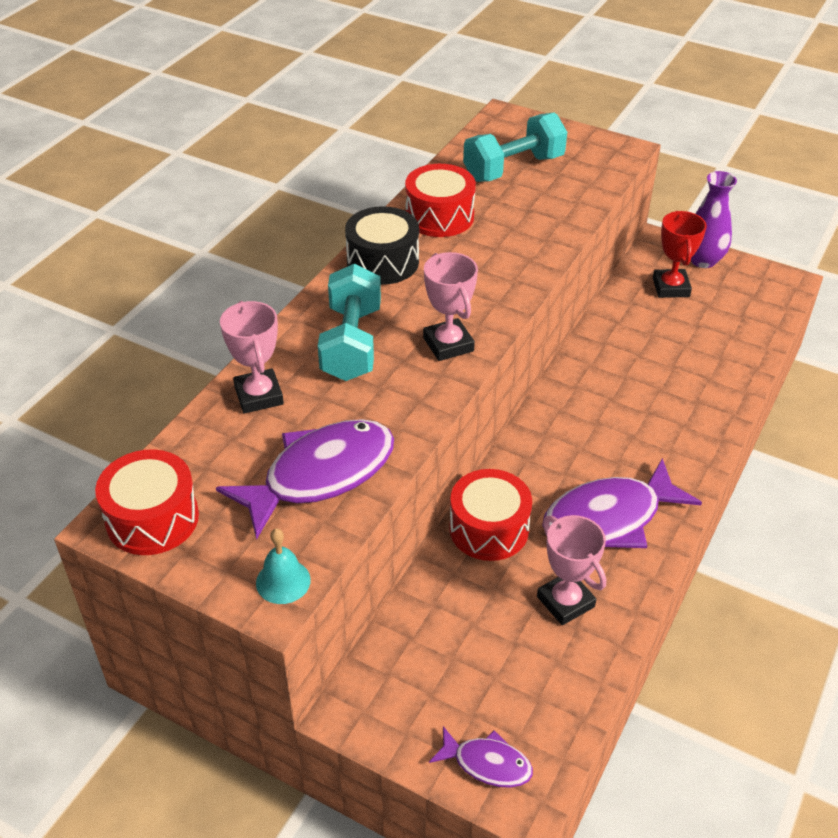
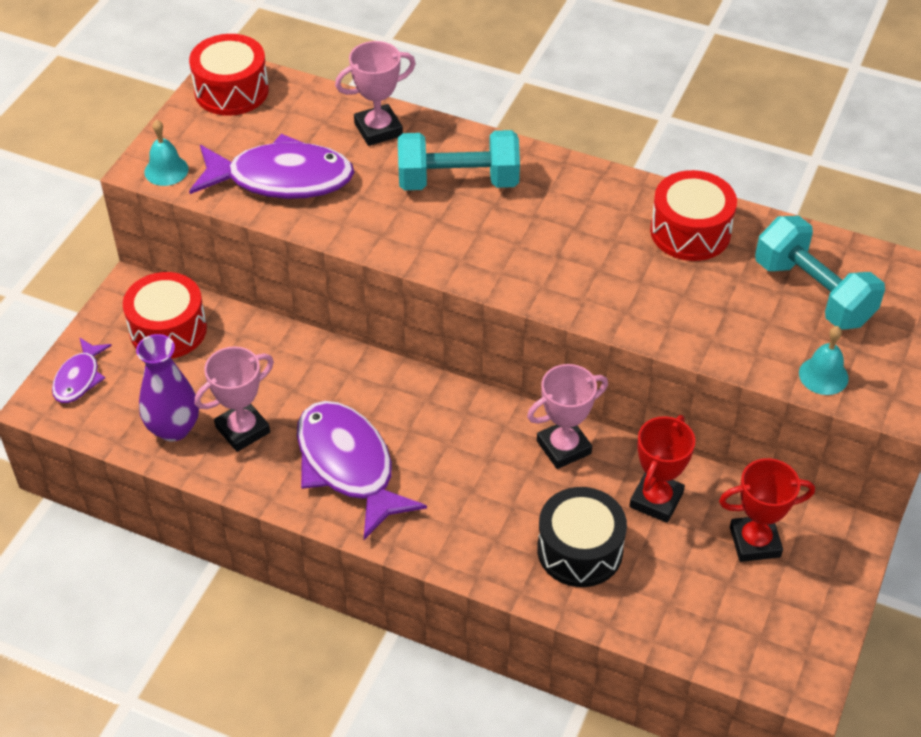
camera: 85 degrees right, 5 degrees up
(320, 475) = (281, 179): purple fish -> purple fish turned 45 degrees counterclockwise
(382, 262) = (594, 192): black drum -> black drum (580, 550)
(448, 344) = (466, 250): pink trophy -> pink trophy (563, 447)
(489, 529) = (329, 370): red drum -> red drum (168, 330)
(598, 175) = (823, 375): none -> turquoise bell
(635, 331) = (656, 500): none -> red trophy
(703, 260) = (826, 583): purple vase -> purple vase (173, 428)

